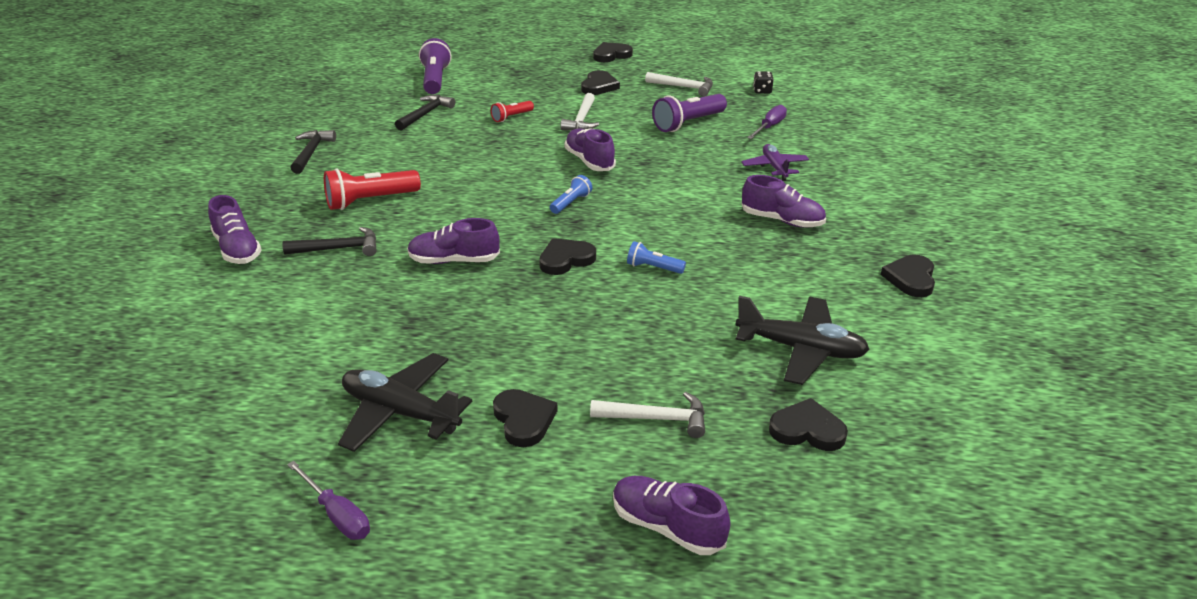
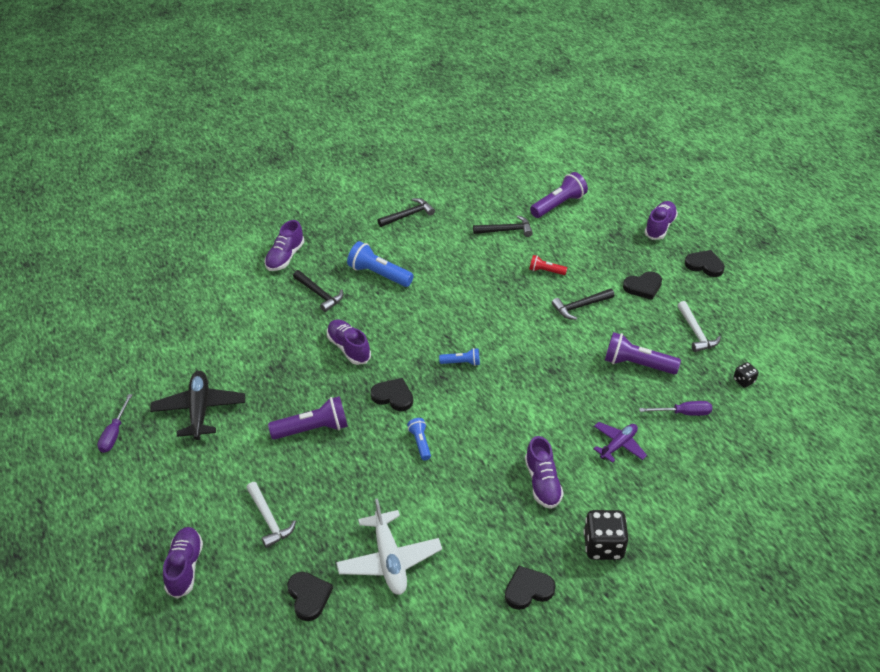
camera: 55 degrees right, 10 degrees up
(370, 201) = (379, 274): red flashlight -> blue flashlight
(524, 420) = (228, 463): black heart -> none
(547, 331) = (313, 429): none -> purple flashlight
(582, 120) = (580, 306): white hammer -> black hammer
(589, 161) = (525, 342): purple shoe -> purple shoe (660, 227)
(801, 349) = (389, 560): black plane -> white plane
(888, 220) = (603, 546): none -> black dice

